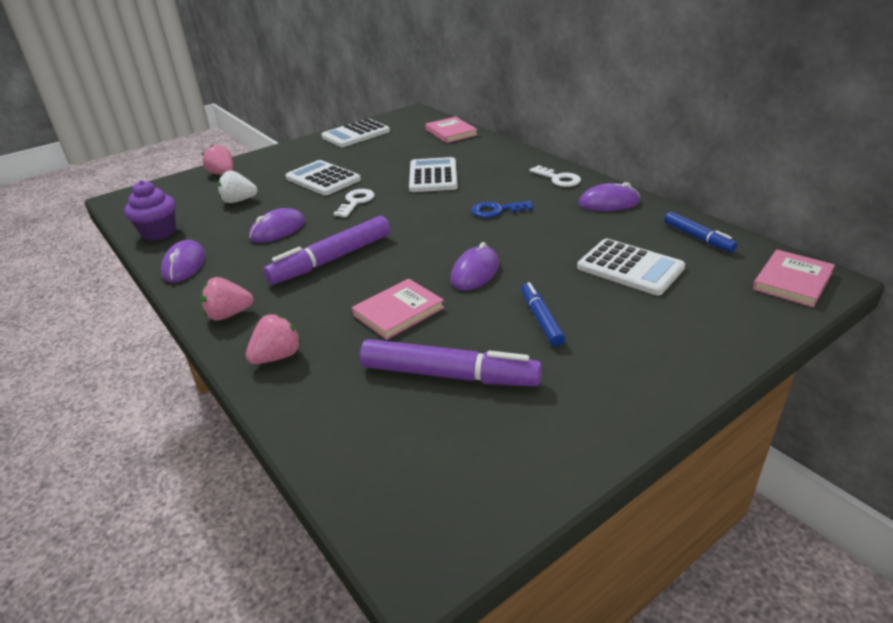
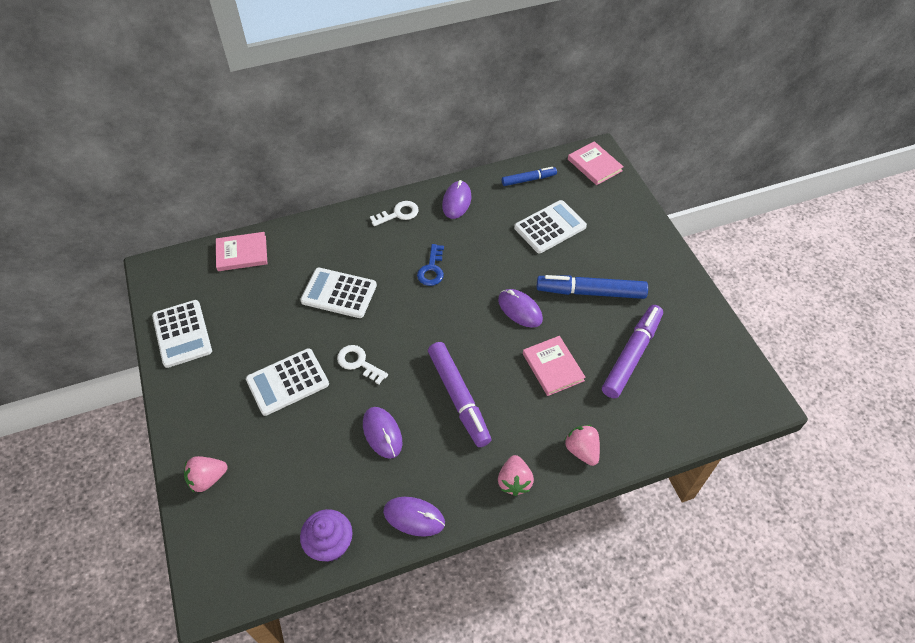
camera: 75 degrees left, 20 degrees up
(238, 201) = (294, 464): white strawberry -> none
(541, 319) = (590, 292): blue marker -> blue marker, size x1.72

